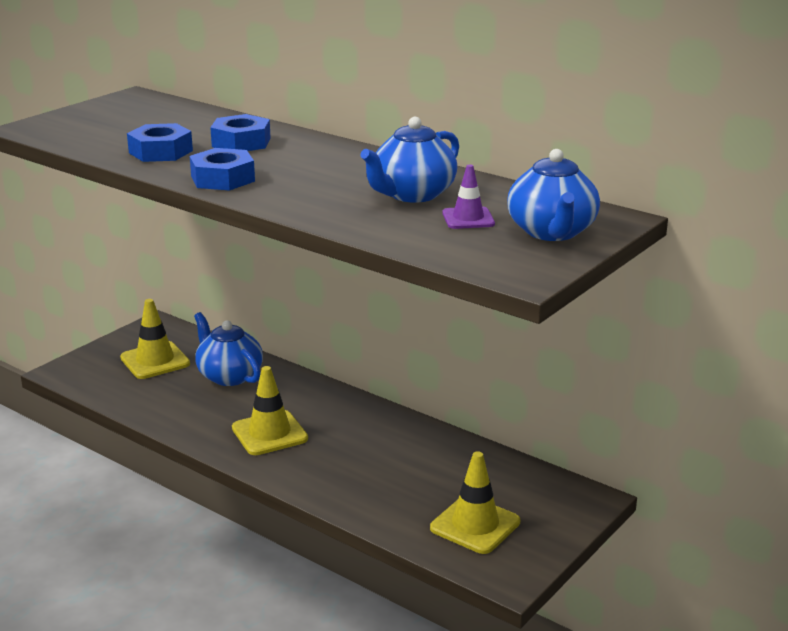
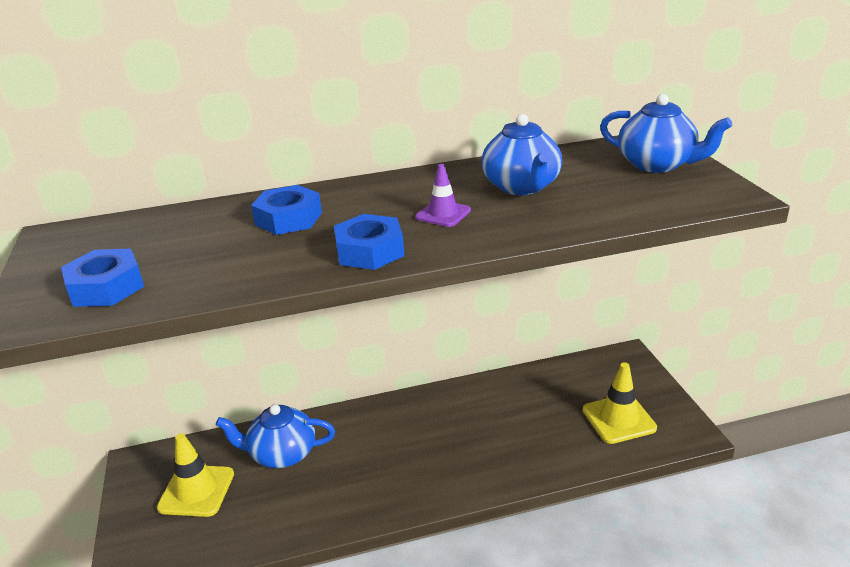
camera: 50 degrees left, 5 degrees up
(161, 152) = (245, 262): blue nut -> blue nut (106, 287)
(269, 433) = (398, 469): yellow traffic cone -> none
(468, 218) = (598, 182): purple traffic cone -> purple traffic cone (443, 214)

